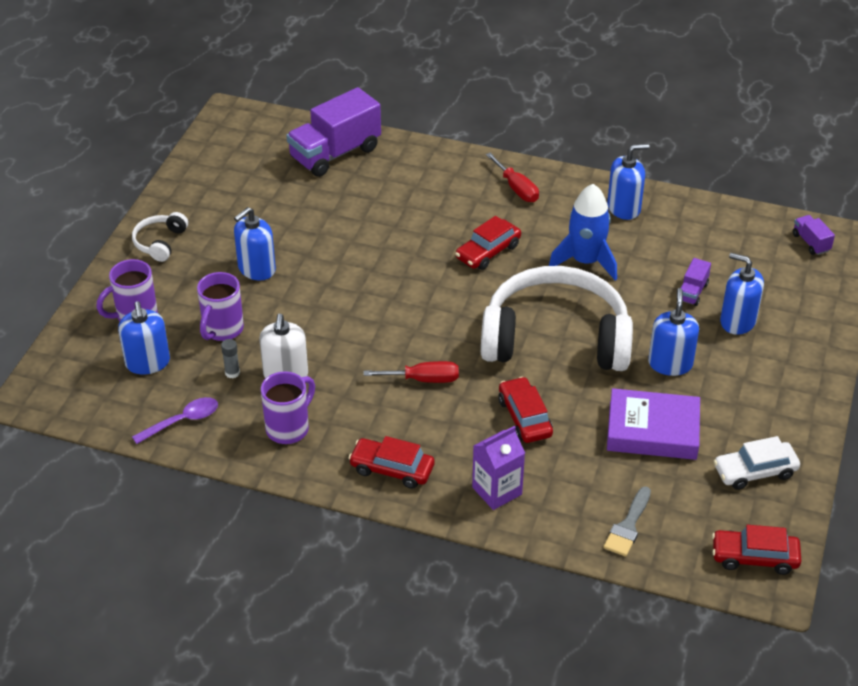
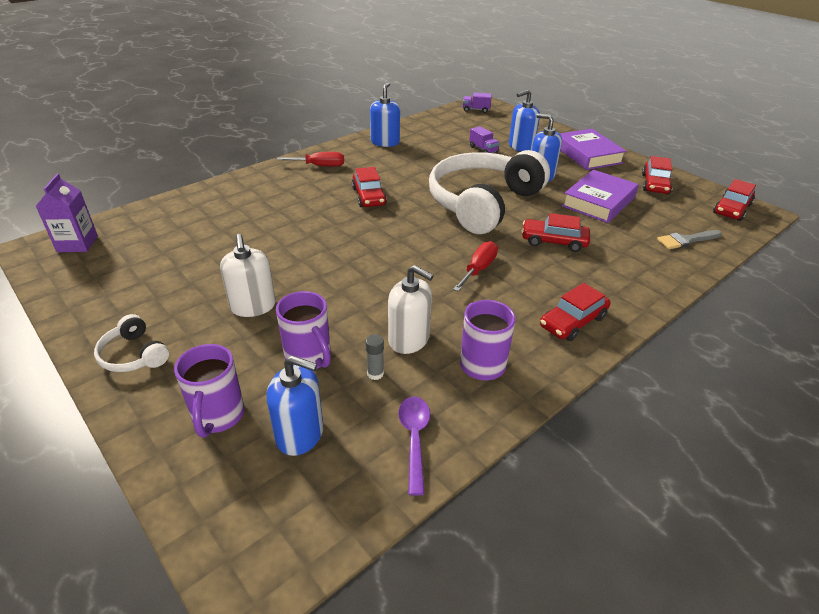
camera: 60 degrees left, 5 degrees down
(256, 269) = (253, 306): blue soap dispenser -> white soap dispenser
(335, 153) = (173, 217): purple truck -> none
(497, 491) = (625, 279): purple carton -> purple carton (77, 244)
(585, 261) = (419, 169): blue rocket -> none
(628, 526) = (686, 240): grey brush -> grey brush turned 105 degrees clockwise
(755, 471) = (655, 184): white car -> red car
(780, 388) = (587, 154): none -> purple book

